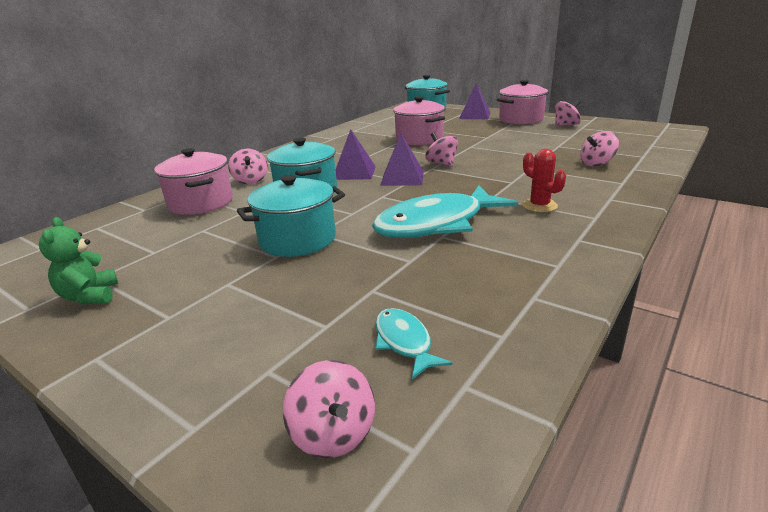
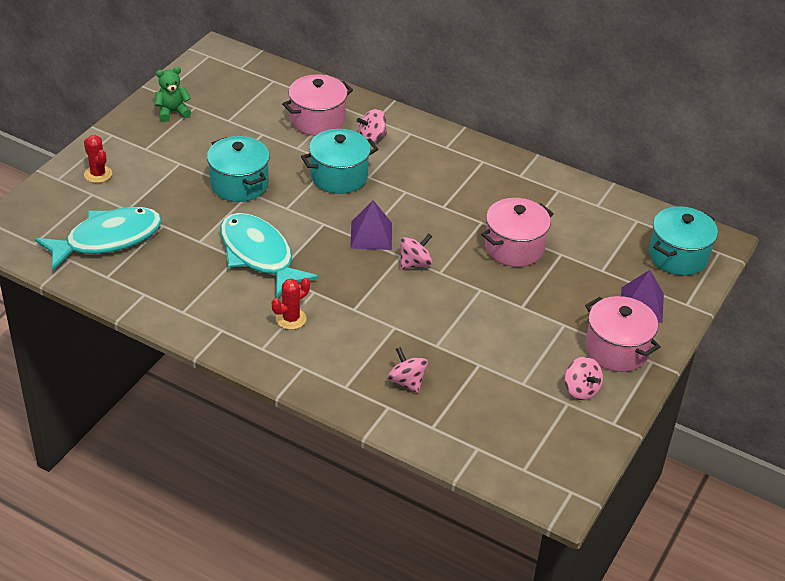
camera: 80 degrees right, 15 degrees up
(210, 367) = (98, 174): none -> red cactus
(333, 434) = (47, 219): pink spinning top -> none
(354, 172) = (390, 202): purple pyramid -> none
(404, 342) = (107, 239): turquoise fish -> turquoise fish, size x2.16

